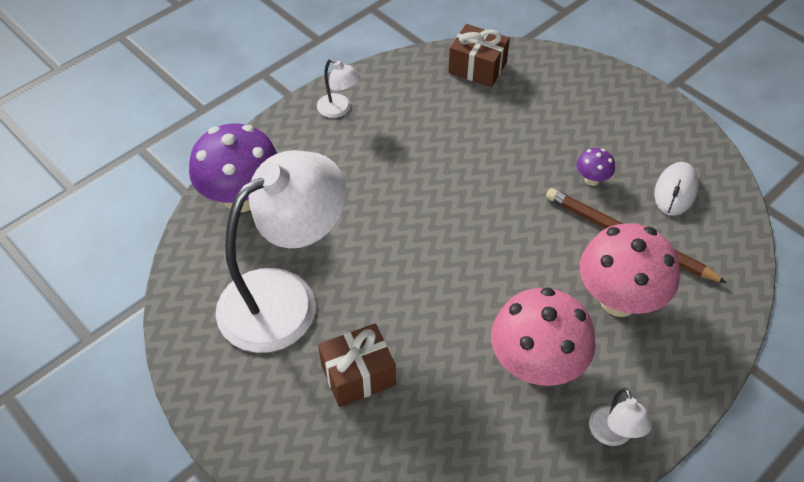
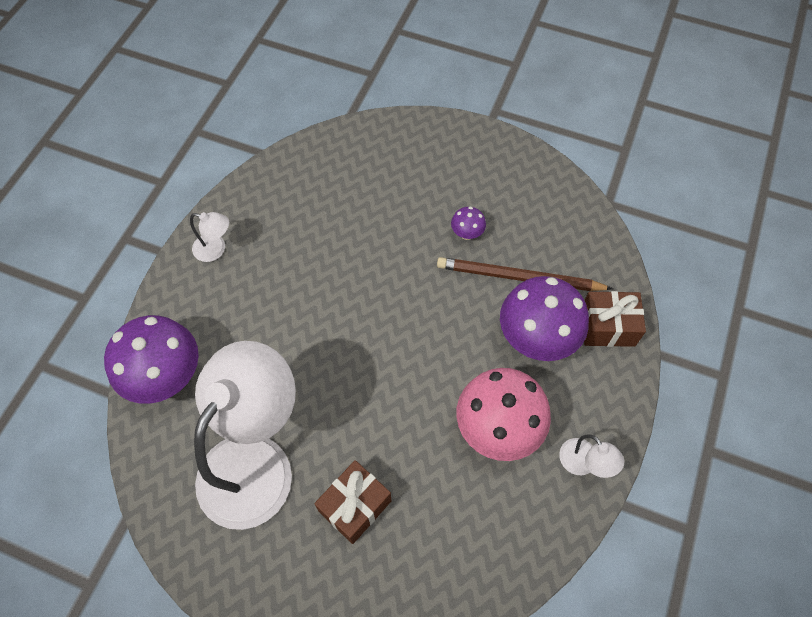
camera: 25 degrees left, 10 degrees up
(477, 67) = (322, 159): brown gift -> brown gift (607, 326)
(618, 300) = (536, 339): pink mushroom -> purple mushroom
(675, 191) = (537, 218): white mouse -> none

